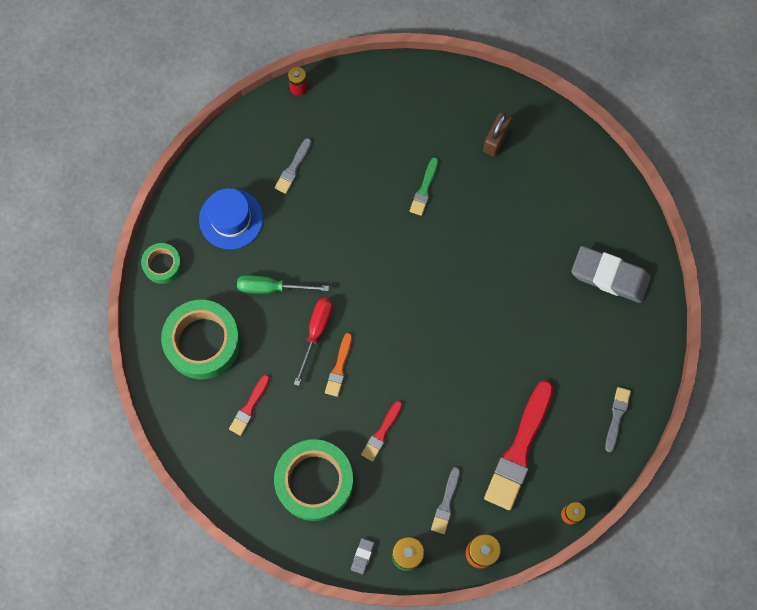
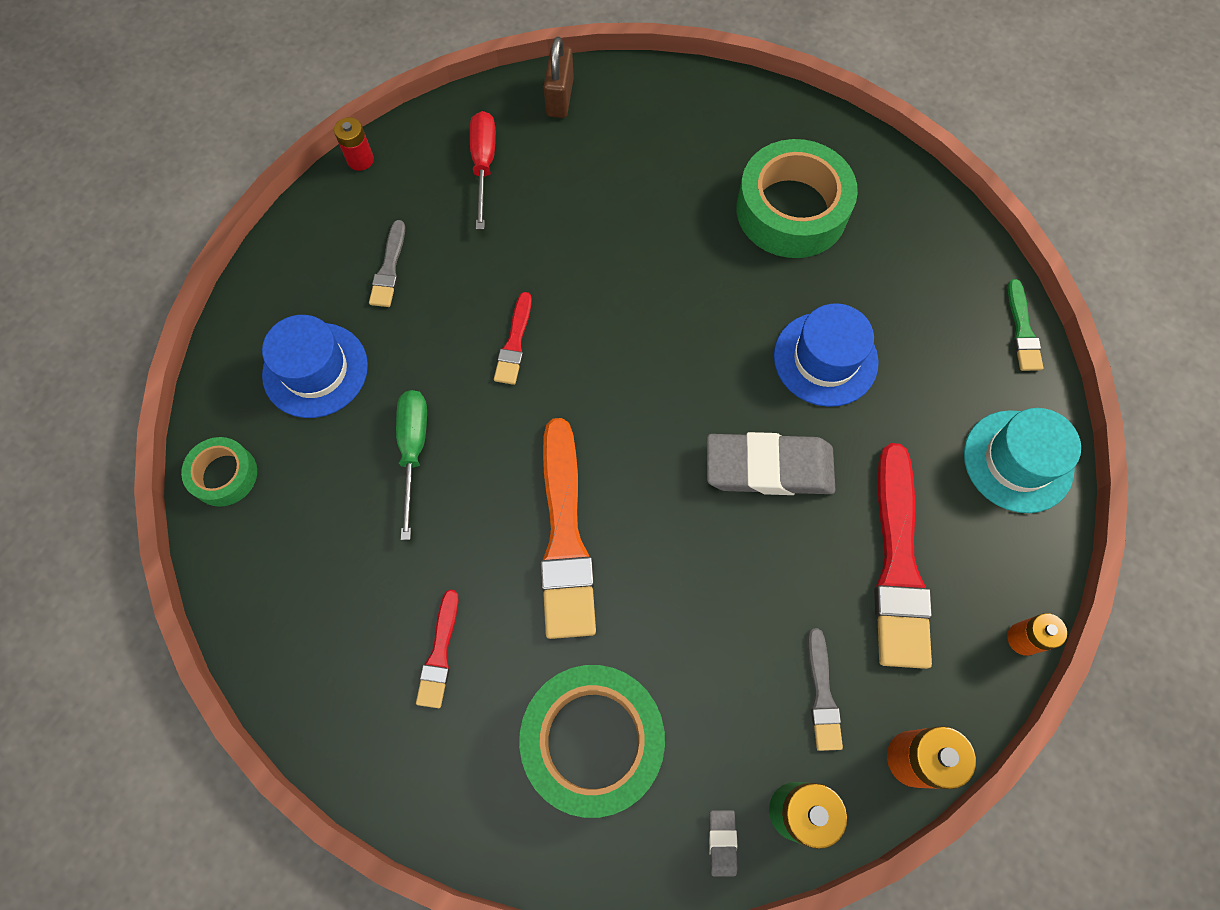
camera: 20 degrees left, 5 degrees down
(203, 342) = (328, 574): green tape -> green tape (791, 210)
(271, 287) = (413, 450): green screwdriver -> green screwdriver turned 105 degrees clockwise
(316, 332) = (508, 495): red screwdriver -> red screwdriver (484, 165)
(339, 367) = (565, 537): orange brush -> orange brush, size x2.03
(381, 433) = (672, 617): red brush -> red brush (514, 343)
(424, 189) = (595, 236): green brush -> green brush (1022, 330)
(496, 140) = (671, 142): brown padlock -> brown padlock (560, 97)
(531, 316) = (825, 359): none -> blue hat
(609, 276) = (911, 268): grey eraser -> grey eraser (769, 468)
(616, 416) = (1018, 461): grey brush -> turquoise hat

